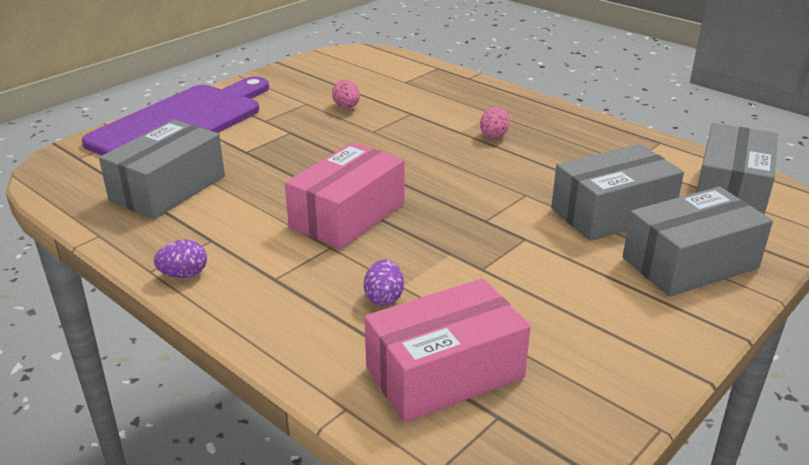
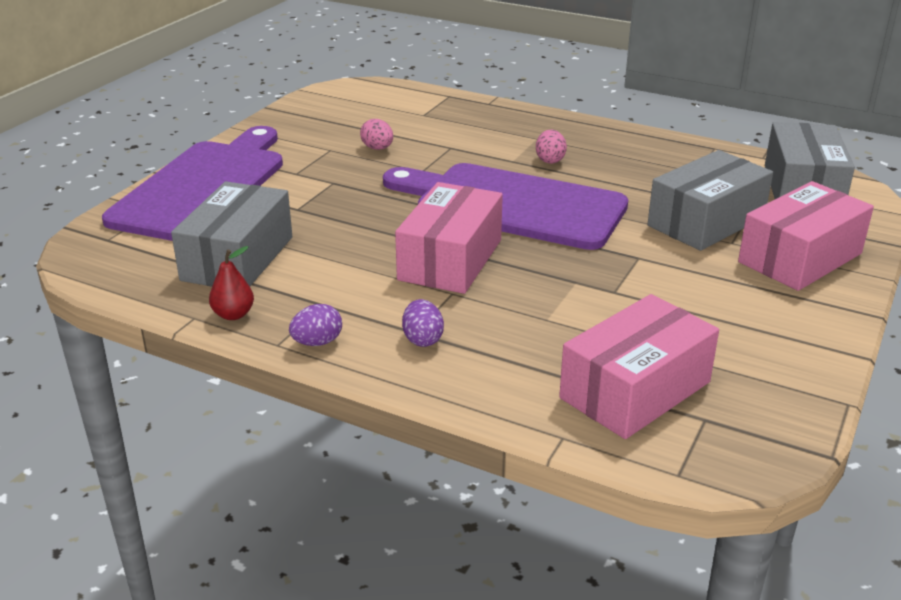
camera: 15 degrees left, 0 degrees up
(132, 238) = (233, 314): none -> red pear
(384, 298) = (537, 333): purple egg -> purple egg (422, 339)
(434, 172) = (512, 205): none -> purple cutting board
(690, 263) = (800, 258): grey box -> pink box

